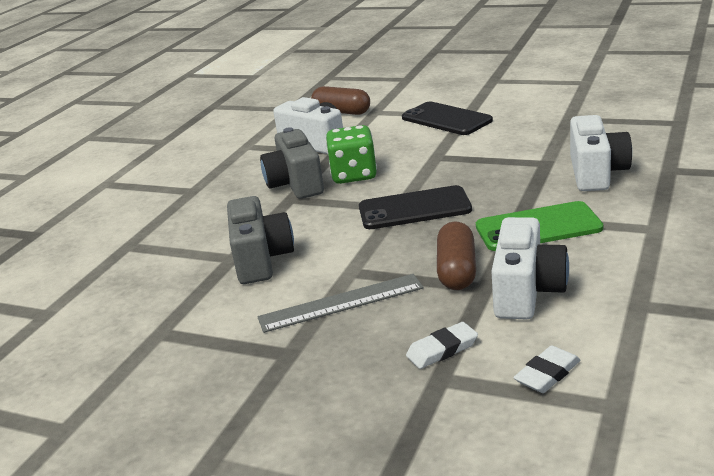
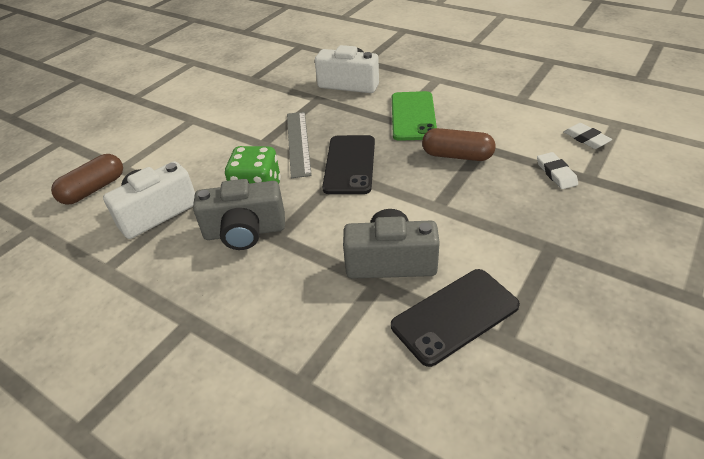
camera: 80 degrees left, 15 degrees up
(341, 303) = (484, 215): grey ruler -> grey ruler (298, 143)
(446, 119) = (189, 130): black phone -> black phone (455, 315)
(526, 291) = (494, 132): white camera -> none

